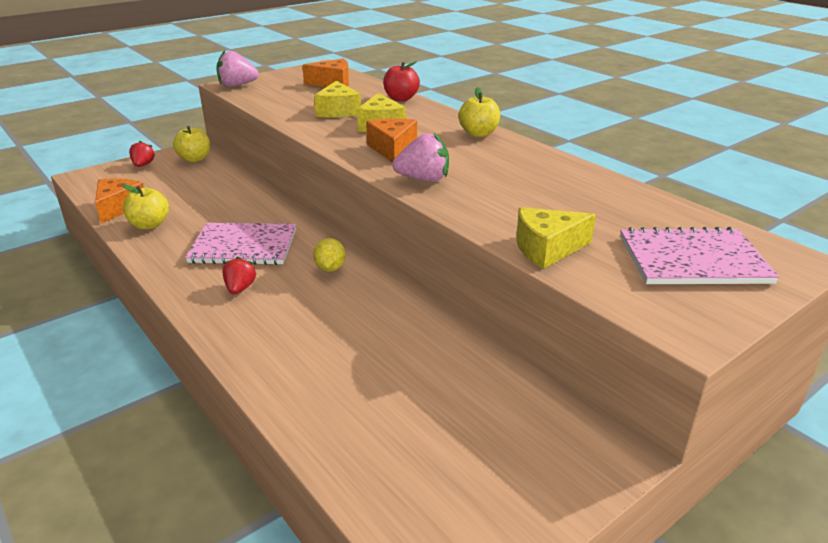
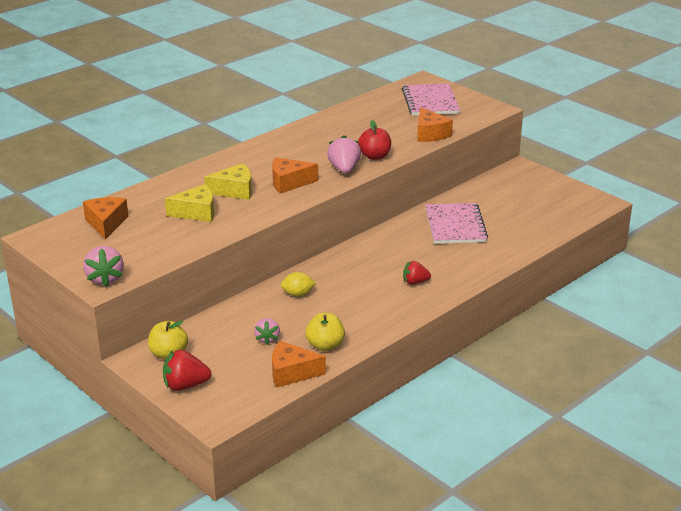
camera: 95 degrees left, 0 degrees up
(143, 165) = (185, 385): red strawberry -> red strawberry, size x1.51
(185, 197) = (267, 339): none -> pink strawberry
(244, 246) = (355, 291): pink notebook -> pink notebook (455, 225)
(330, 268) = (380, 250): yellow lemon -> yellow lemon (298, 294)
(401, 98) = (161, 186): red apple -> red apple (374, 156)
(478, 134) = (253, 152): yellow apple -> none
(547, 249) = (430, 134): yellow cheese -> orange cheese

